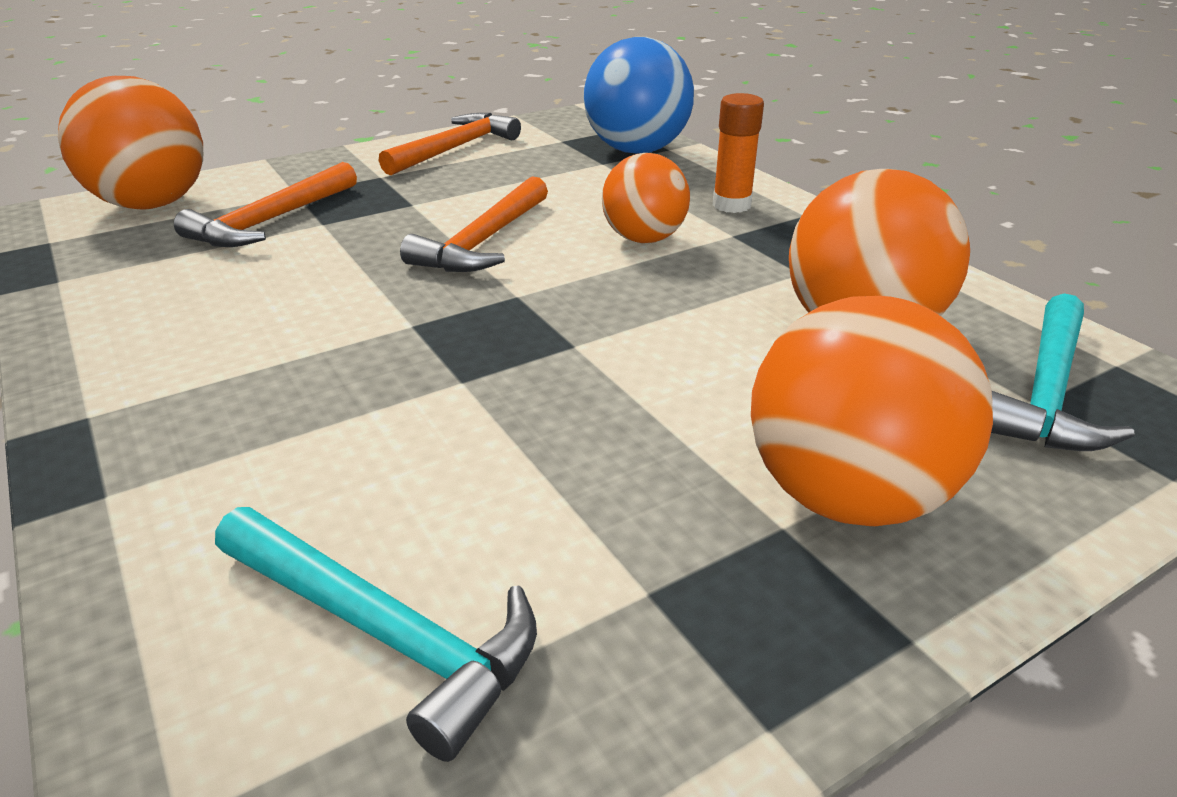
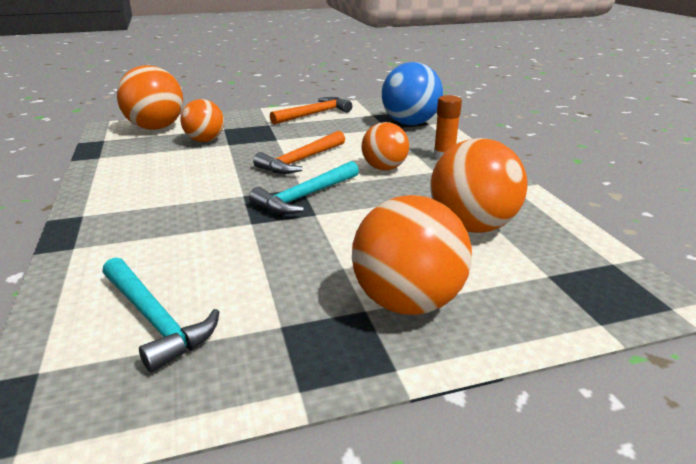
camera: 15 degrees right, 5 degrees down
(271, 221) = (205, 140): orange hammer -> orange ball
(1046, 392) = (557, 271): turquoise hammer -> turquoise hammer (305, 196)

